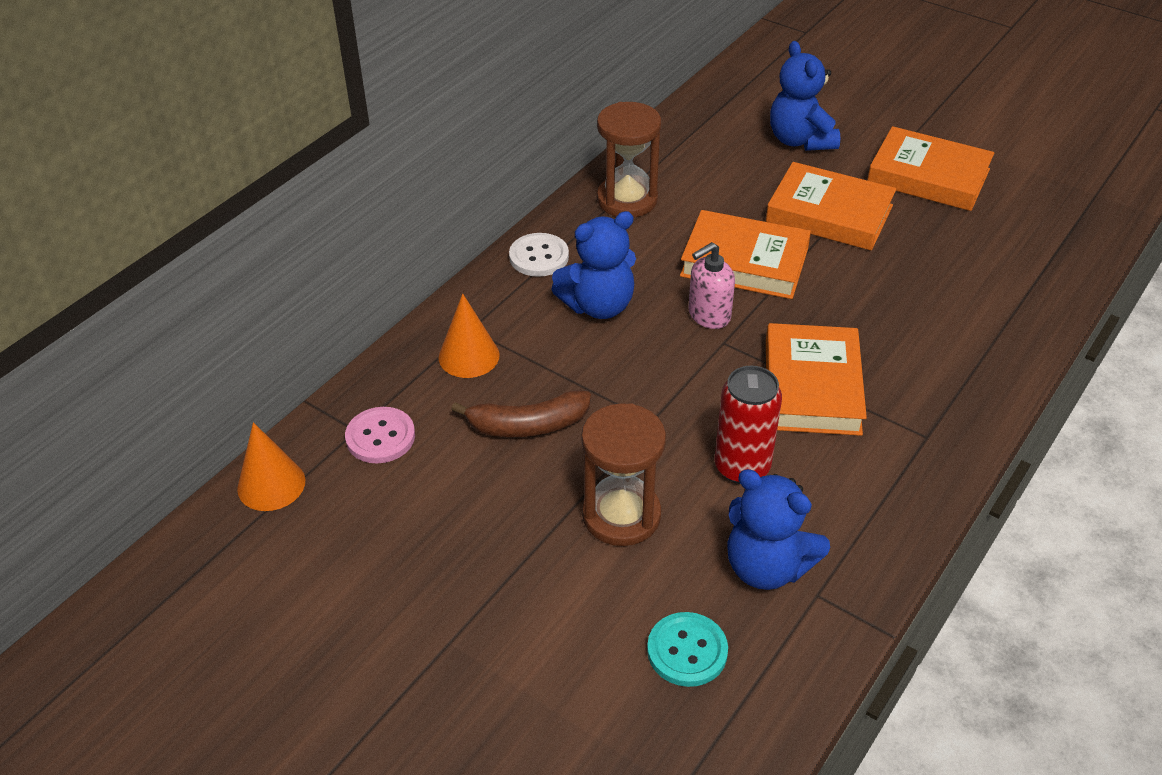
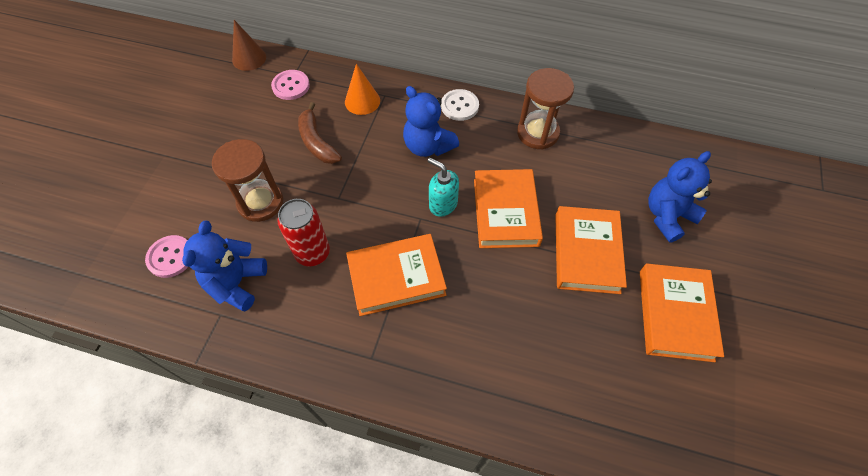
camera: 70 degrees right, 15 degrees up
(271, 484) = (249, 58): orange cone -> brown cone
(687, 651) = (170, 257): turquoise button -> pink button
(708, 315) = (443, 204): pink soap dispenser -> turquoise soap dispenser

